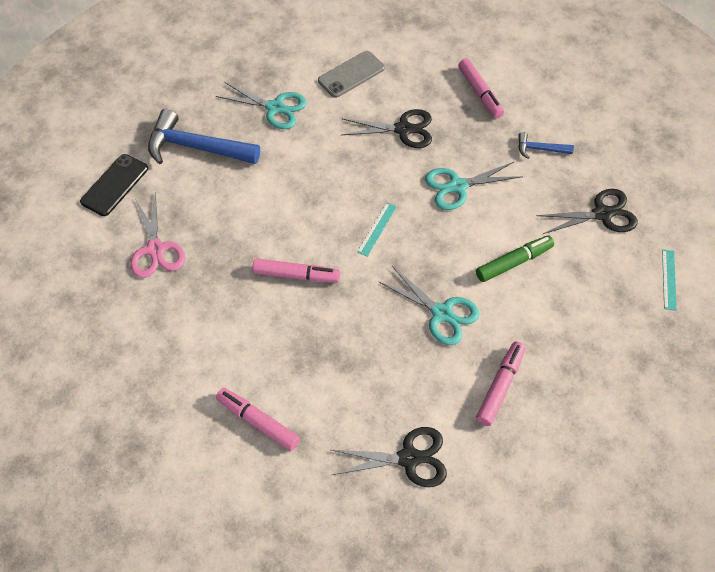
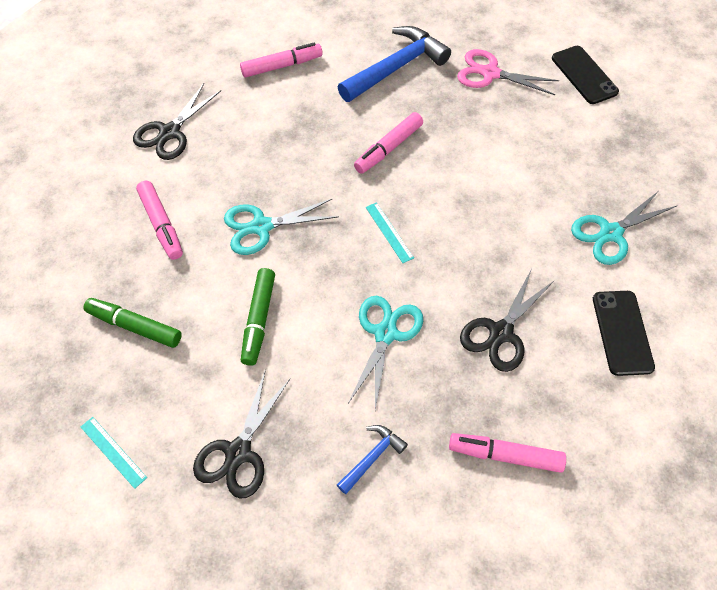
camera: 125 degrees right, 0 degrees up
(196, 147) = (594, 147): blue hammer -> blue hammer (396, 67)
(351, 74) = (622, 332): grey phone -> black phone
(589, 335) = (134, 326): none -> green marker

